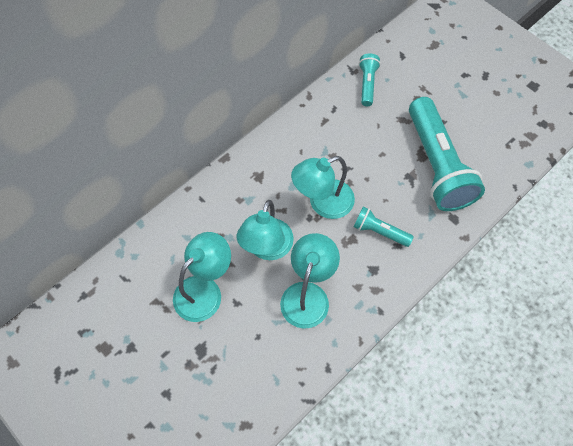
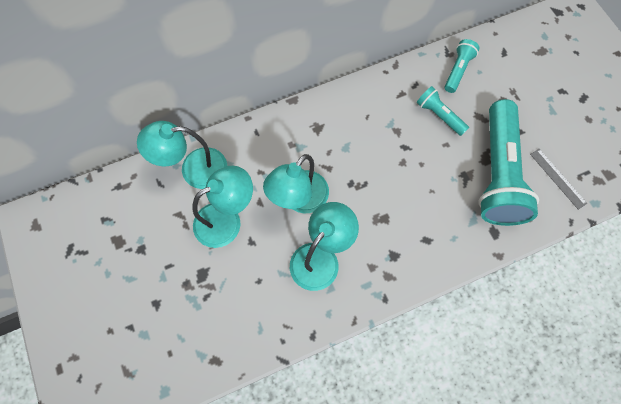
camera: 20 degrees right, 5 degrees up
(323, 203) = (369, 174): turquoise lamp -> turquoise lamp (194, 169)
(379, 231) = (414, 220): turquoise flashlight -> turquoise flashlight (439, 115)
(490, 153) = (557, 178): none -> grey ruler

